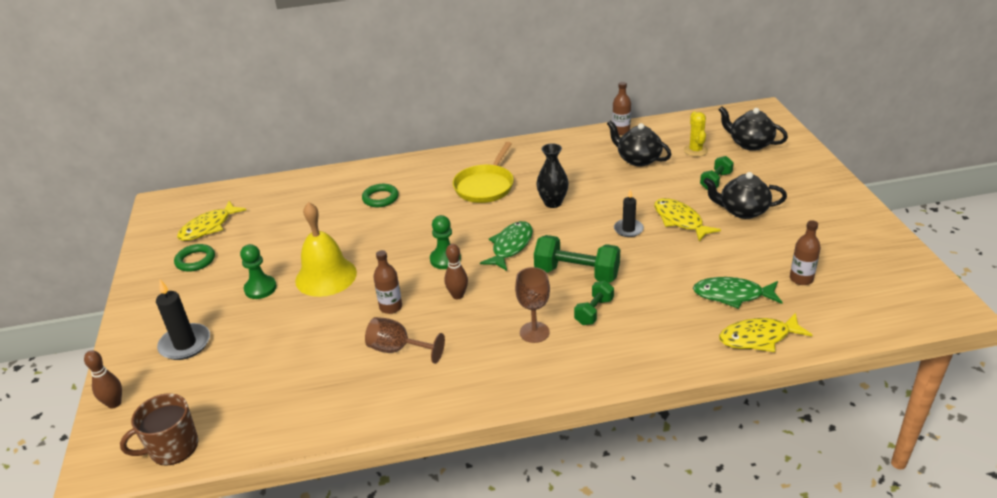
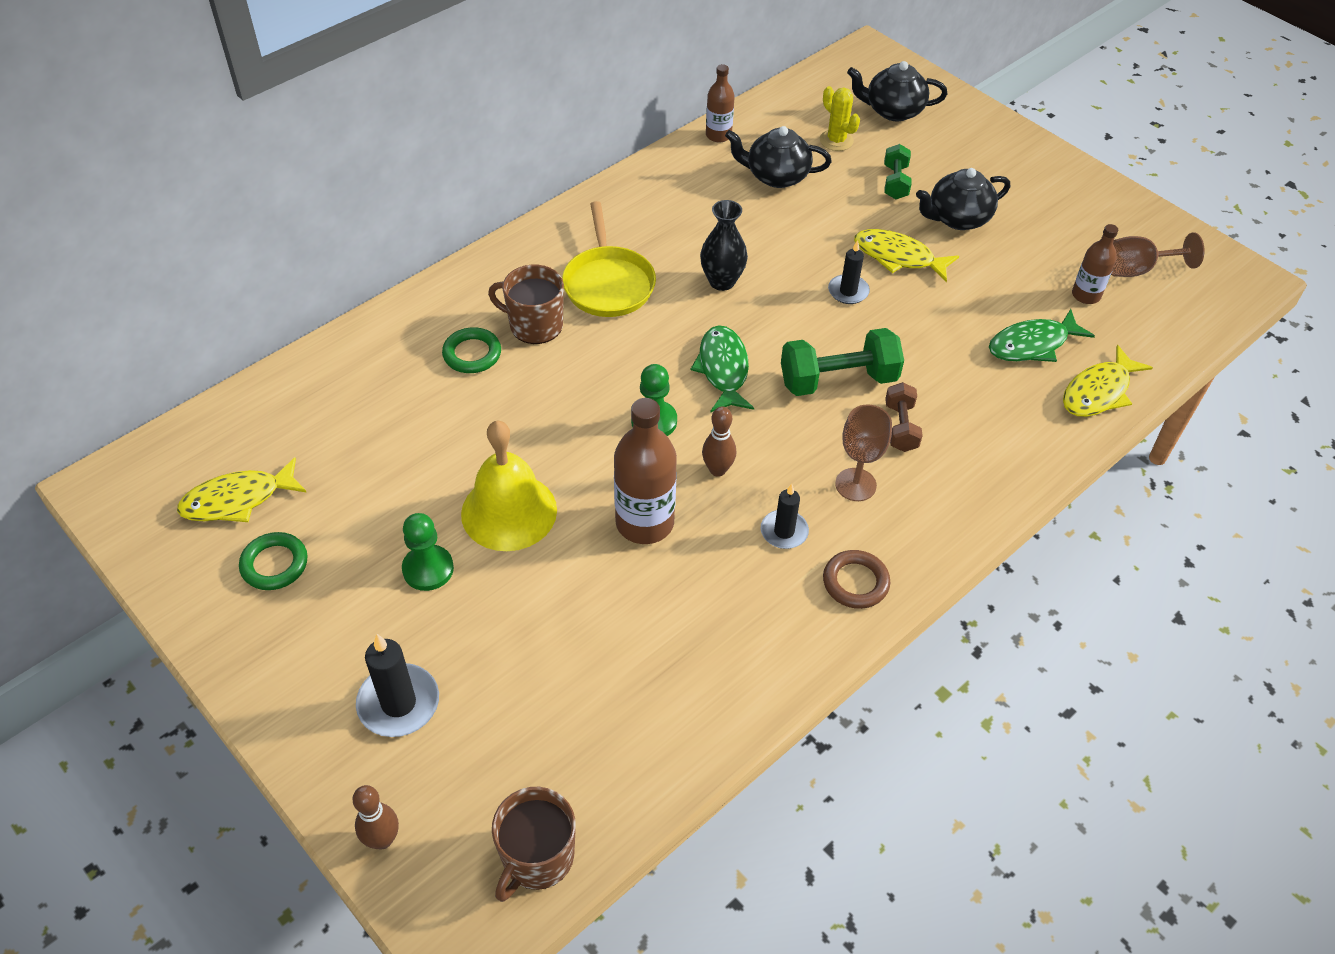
camera: 35 degrees left, 15 degrees up
(208, 227) = (237, 500): yellow fish -> yellow fish turned 60 degrees clockwise
(391, 307) = (644, 522): brown bottle -> brown bottle, size x1.72
(398, 349) = (709, 580): brown goblet -> brown goblet (1137, 269)
(426, 194) = (534, 325): none -> brown mug
(466, 341) = (784, 531): none -> black candle
(483, 384) = (855, 582): none -> brown ring
(594, 311) = (901, 427): green dumbbell -> brown dumbbell

